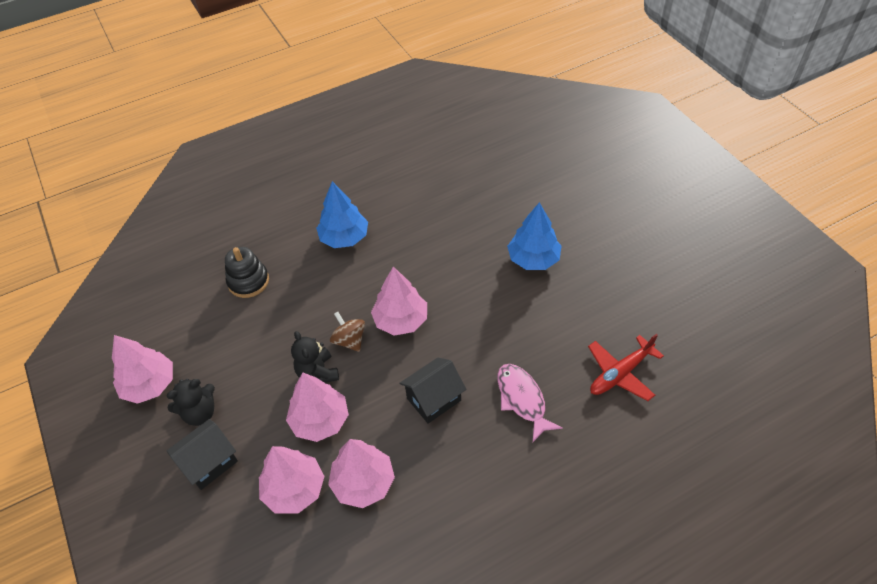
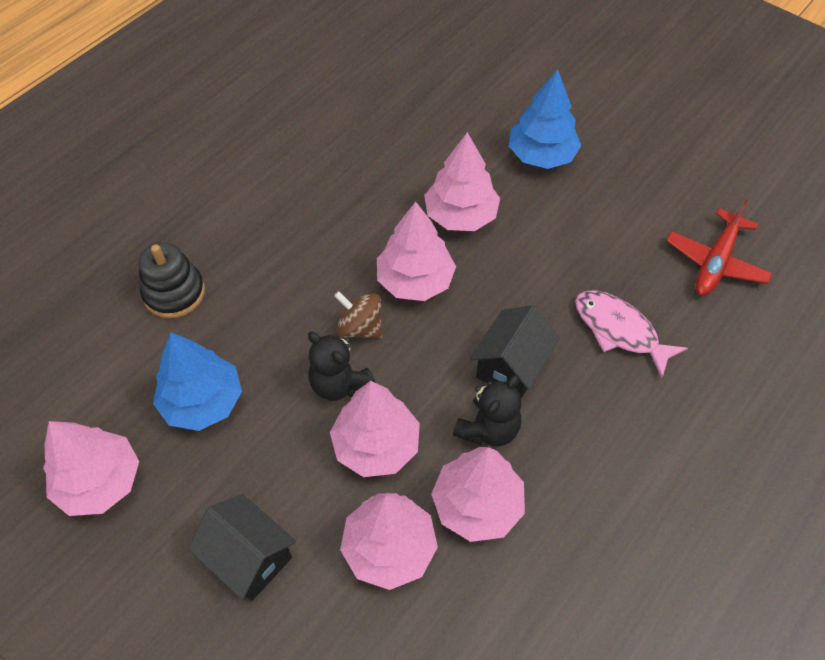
camera: 25 degrees left, 5 degrees up
(200, 413) = (198, 495): black teddy bear -> black teddy bear (488, 429)
(209, 463) = (249, 558): black house -> black house turned 75 degrees counterclockwise
(344, 238) = (281, 196): blue tree -> blue tree (202, 402)
(454, 285) = (461, 215): none -> pink tree

